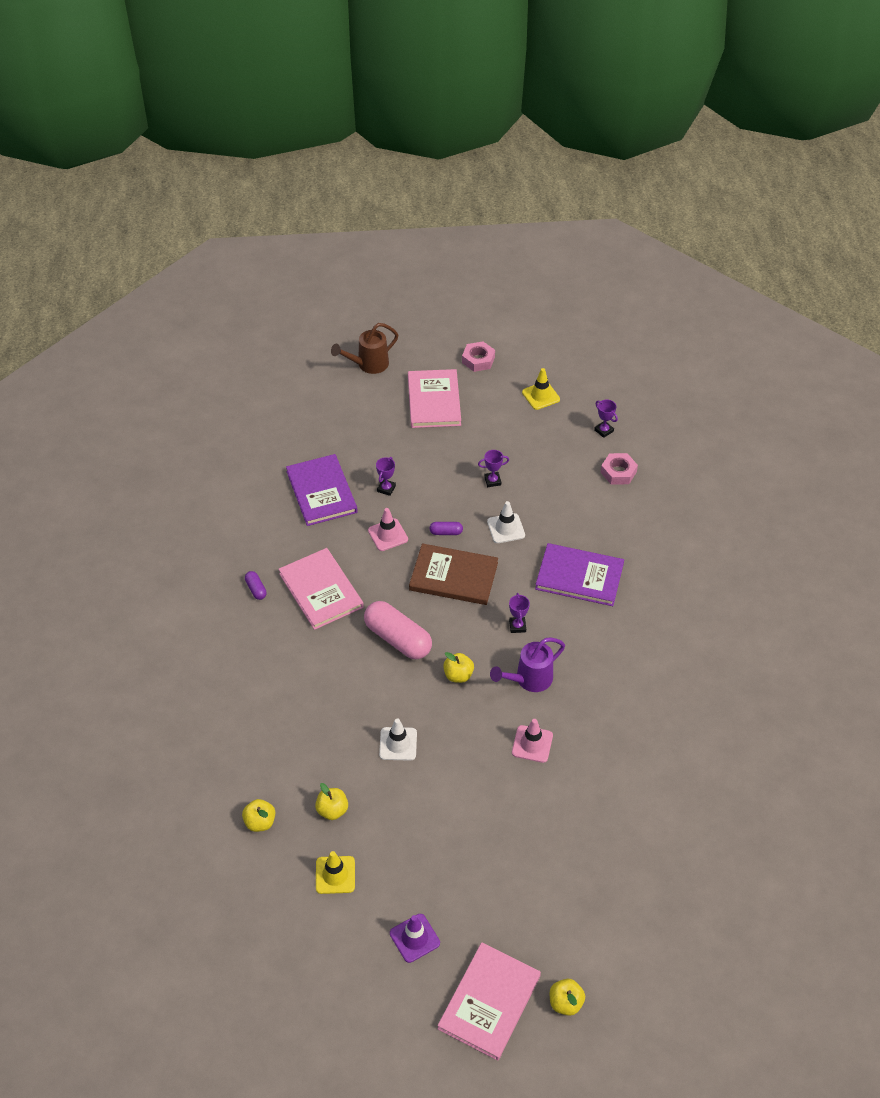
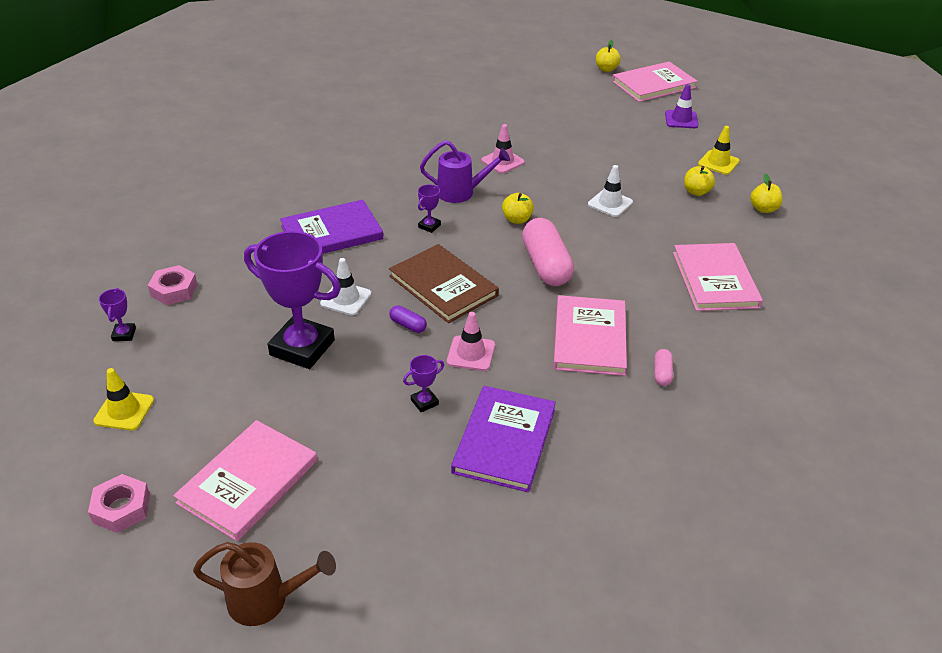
camera: 145 degrees left, 10 degrees down
(256, 589) = (662, 373): purple capsule -> pink capsule
(262, 700) = (715, 279): none -> pink book
(492, 481) = (302, 348): purple trophy -> purple trophy, size x2.44
(579, 576) = (332, 232): purple book -> purple book turned 75 degrees counterclockwise

